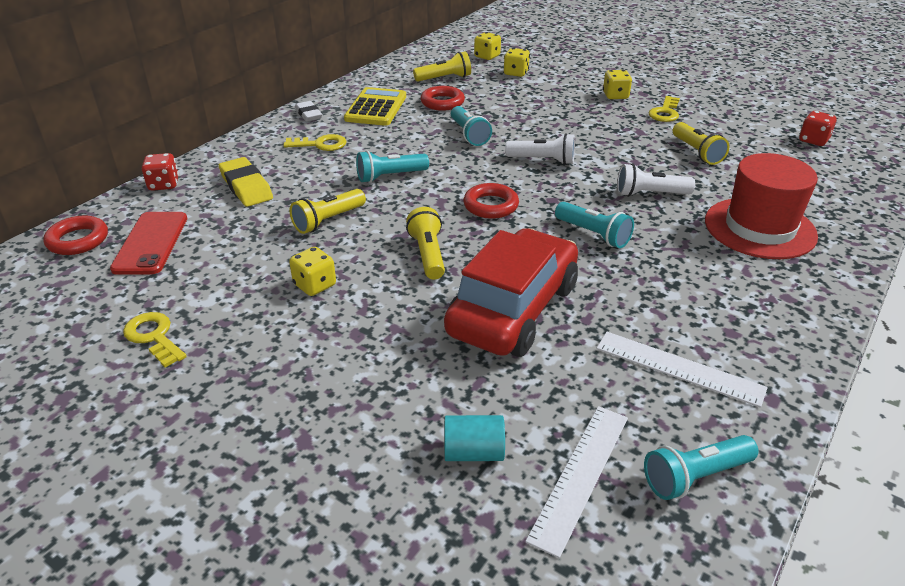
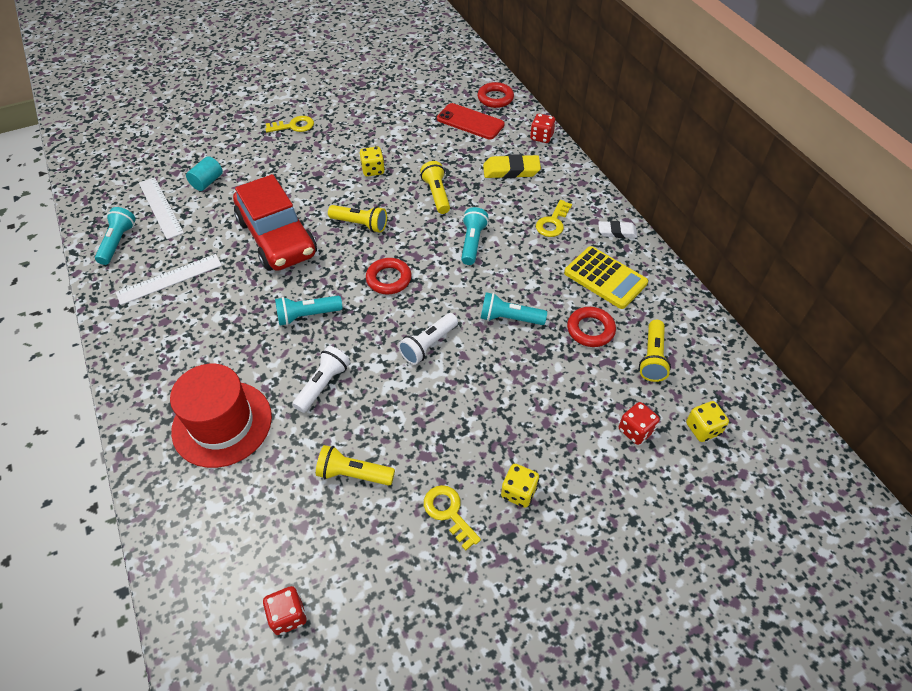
camera: 120 degrees right, 15 degrees up
(154, 337) = (380, 110): yellow key -> yellow key (294, 126)
(516, 73) = (635, 430): yellow dice -> red dice

